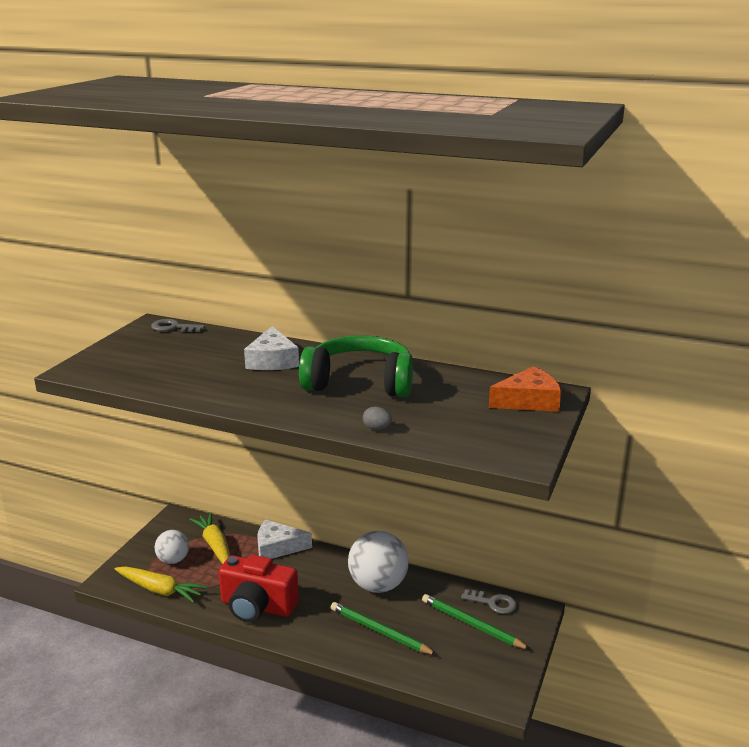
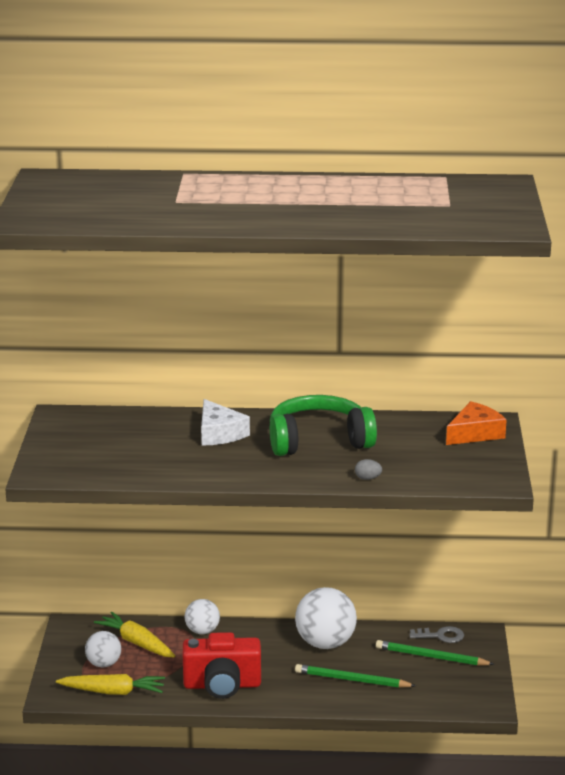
camera: 20 degrees left, 0 degrees up
(173, 327) = (85, 415): grey key -> none
(277, 547) = (202, 631): white cheese -> white ball

